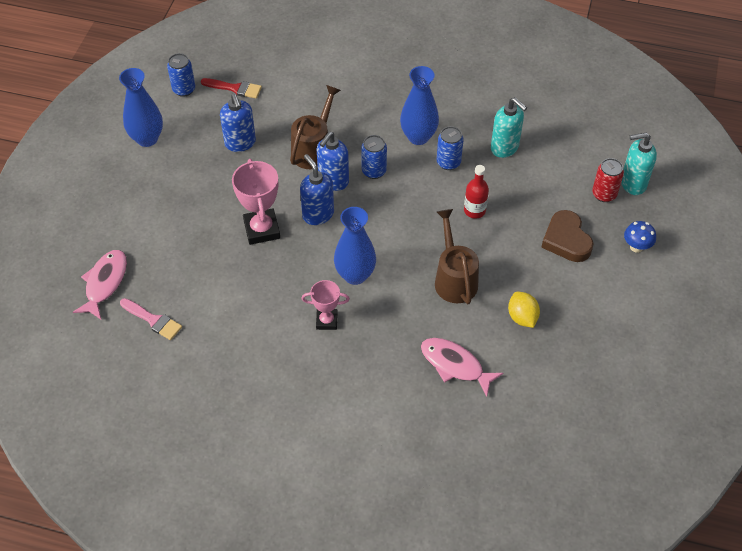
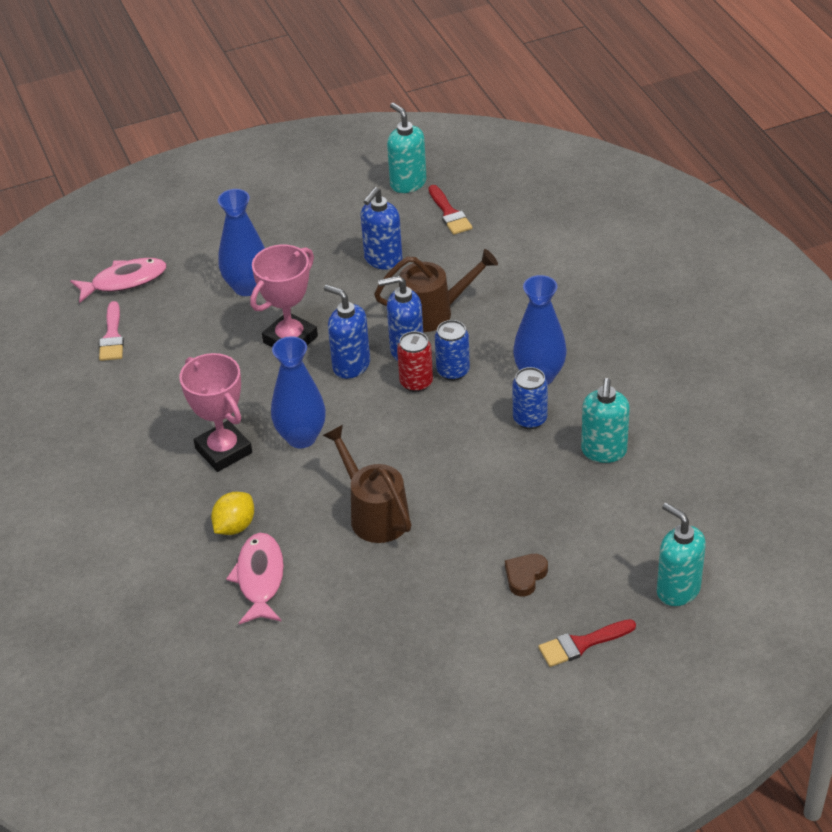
camera: 55 degrees right, 10 degrees down
(147, 138) = (320, 200): blue vase -> blue vase (247, 287)
(184, 89) = (408, 183): blue can -> turquoise soap dispenser
(318, 214) = (351, 366): blue soap dispenser -> blue soap dispenser turned 75 degrees counterclockwise
(326, 321) = (223, 451): pink trophy -> pink trophy, size x1.62
(454, 278) = (374, 513): brown watering can -> brown watering can turned 75 degrees counterclockwise
(474, 210) = (484, 477): red bottle -> none
(522, 317) = (376, 598): yellow lemon -> yellow lemon (235, 526)
(566, 240) = (525, 576): brown heart -> brown heart, size x0.61
(604, 194) = (631, 572): red can -> red can (416, 382)
(636, 247) = (582, 644): blue mushroom -> red brush

